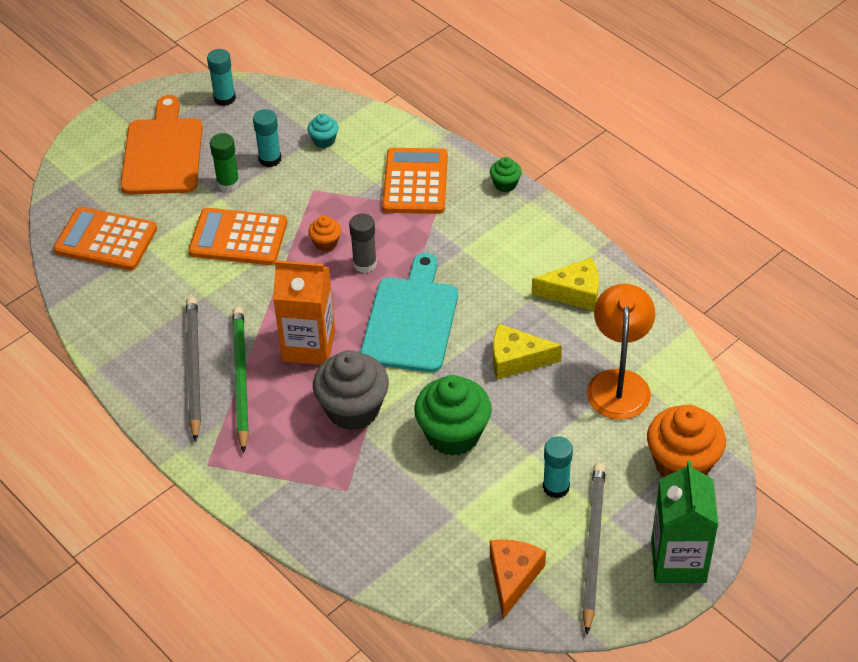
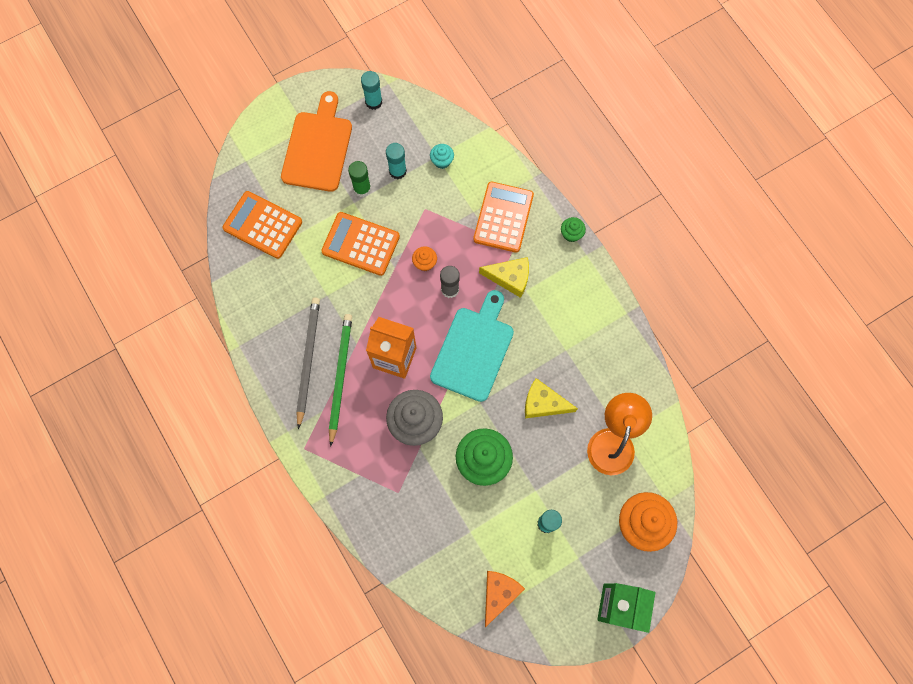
camera: 10 degrees right, 25 degrees up
(574, 292) = (599, 350): yellow cheese -> yellow cheese (510, 278)
(593, 546) = (561, 579): grey pencil -> none

